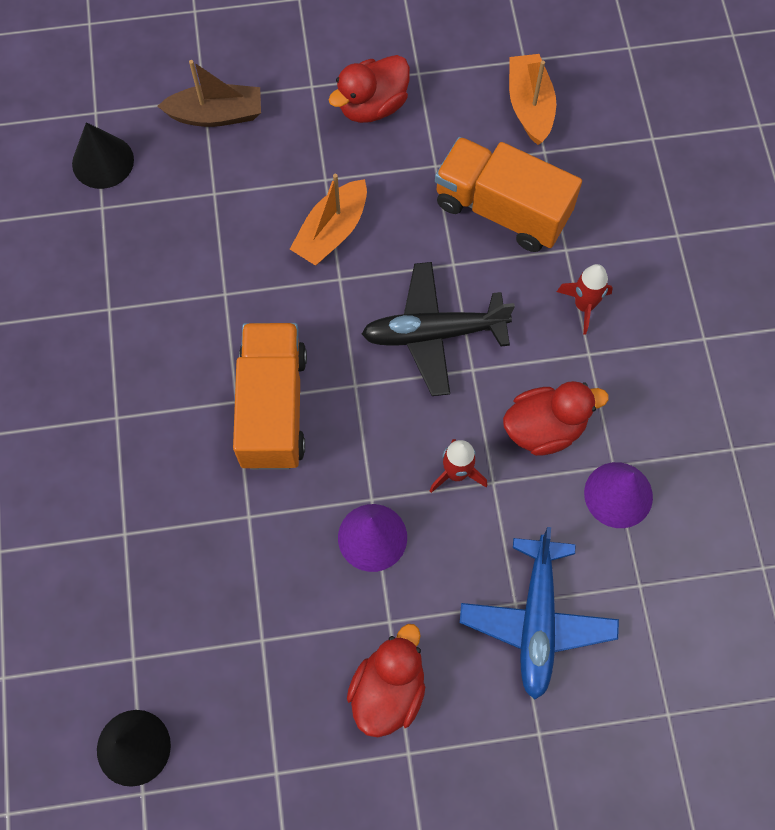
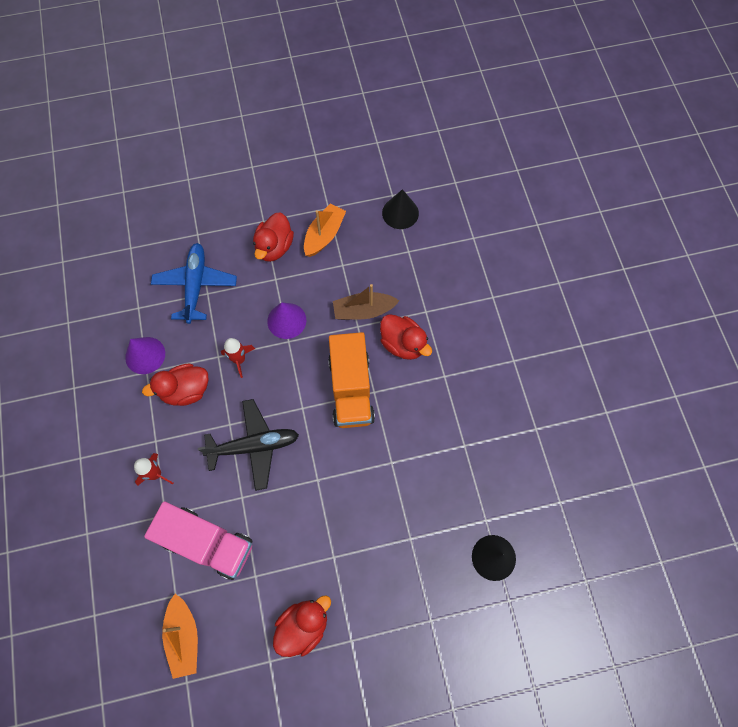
camera: 175 degrees right, 0 degrees up
(175, 477) = (403, 344): none -> red duck
(216, 115) = (419, 606): brown boat -> brown boat (363, 311)
(332, 232) = (325, 514): orange boat -> orange boat (324, 235)
(502, 209) = (207, 543): orange truck -> pink truck

